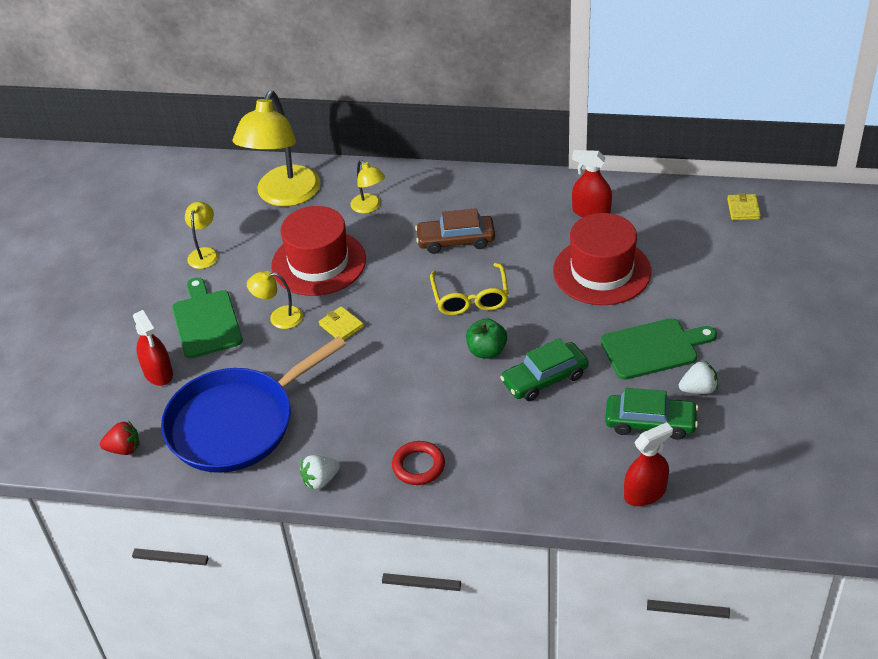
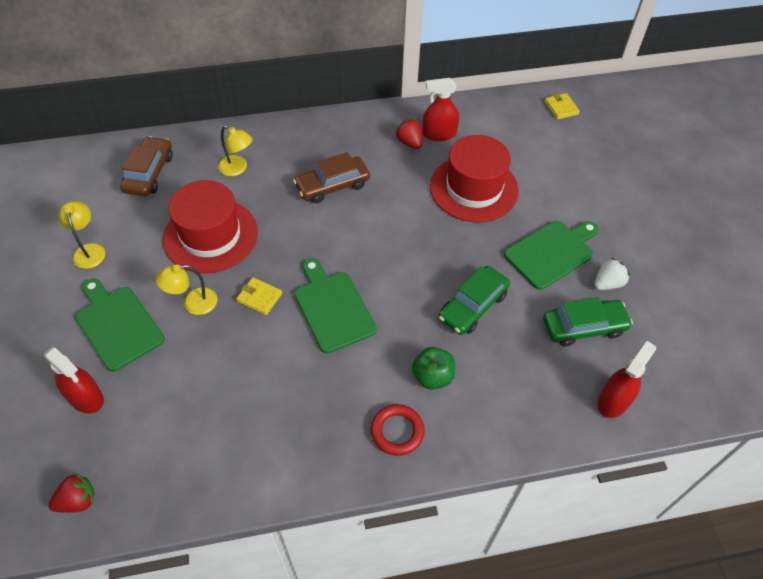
camera: 25 degrees left, 10 degrees up
(237, 423) = (193, 434): blue pan -> none
(284, 196) = (149, 173): yellow lamp -> brown car
(320, 480) = (306, 476): white strawberry -> none
(406, 350) = (332, 308): none -> green cutting board
(470, 298) = (370, 240): yellow glasses -> none
(486, 351) = (408, 290): green apple -> green apple (432, 376)
(555, 214) = (409, 142): none -> red strawberry

